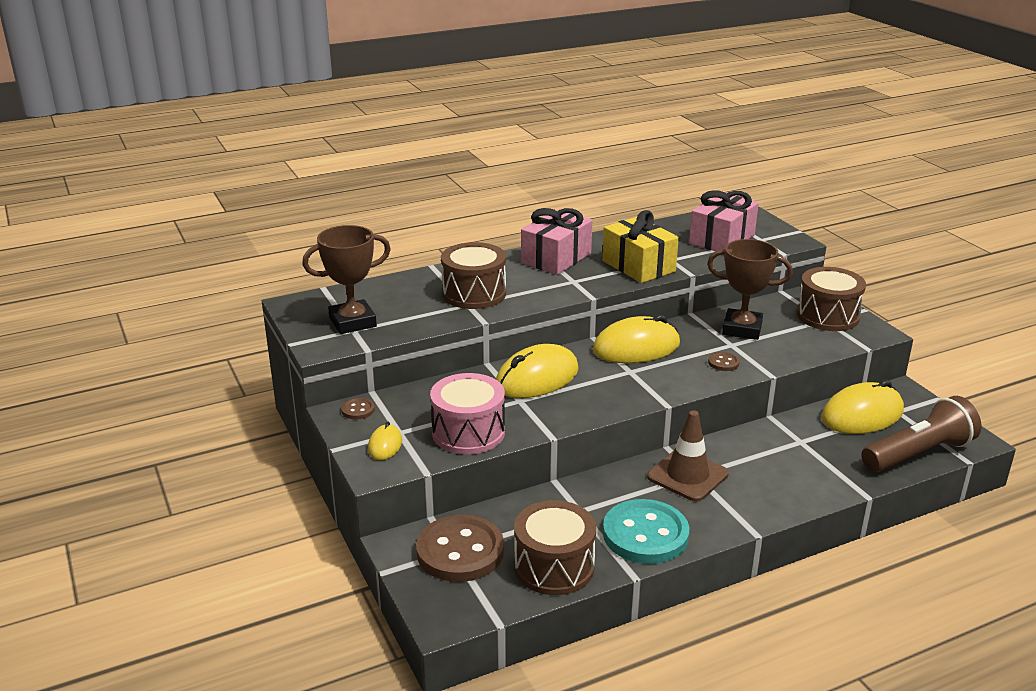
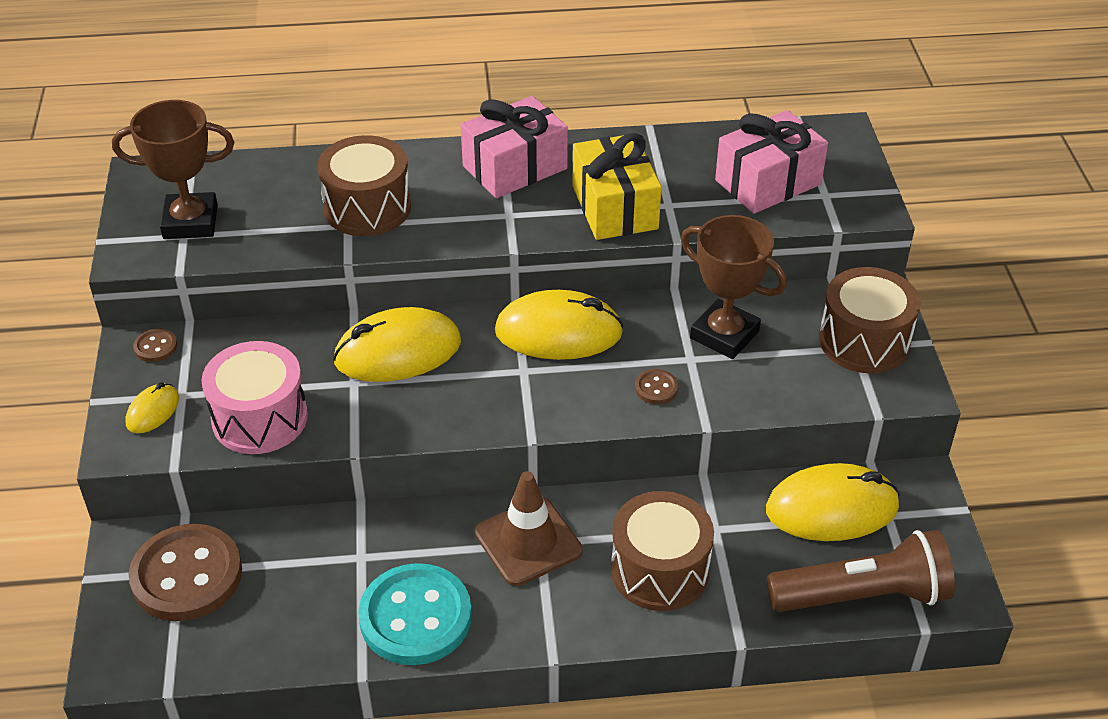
camera: 20 degrees right, 15 degrees up
(554, 567) = (278, 631): brown drum -> brown drum (659, 570)

